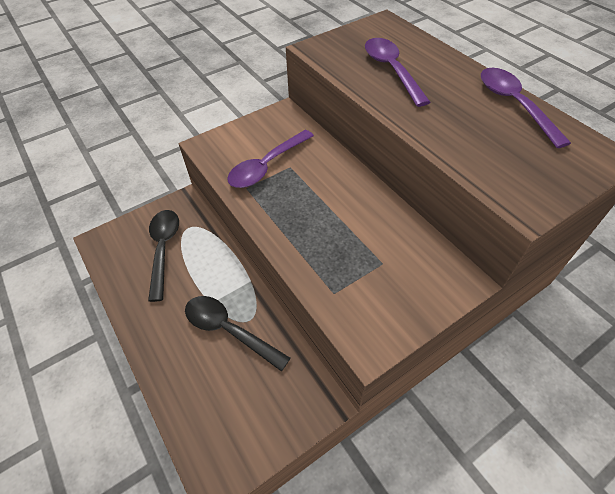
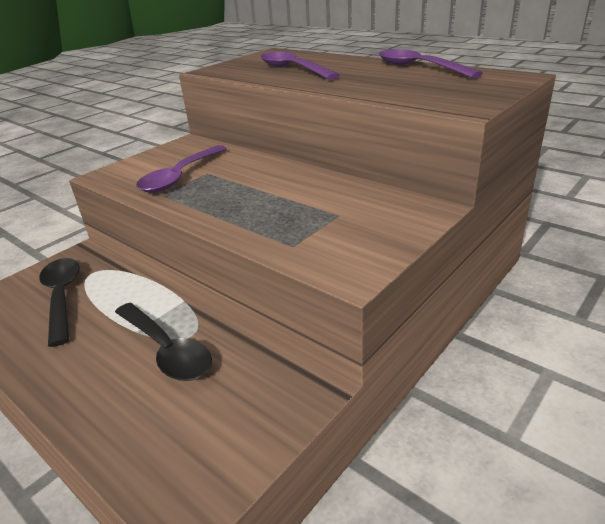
camera: 15 degrees left, 20 degrees down
(229, 330) = (167, 350): black spoon -> black spoon turned 150 degrees counterclockwise

